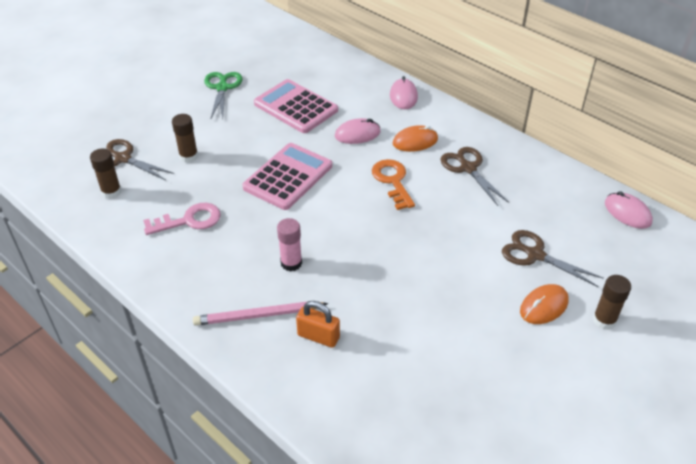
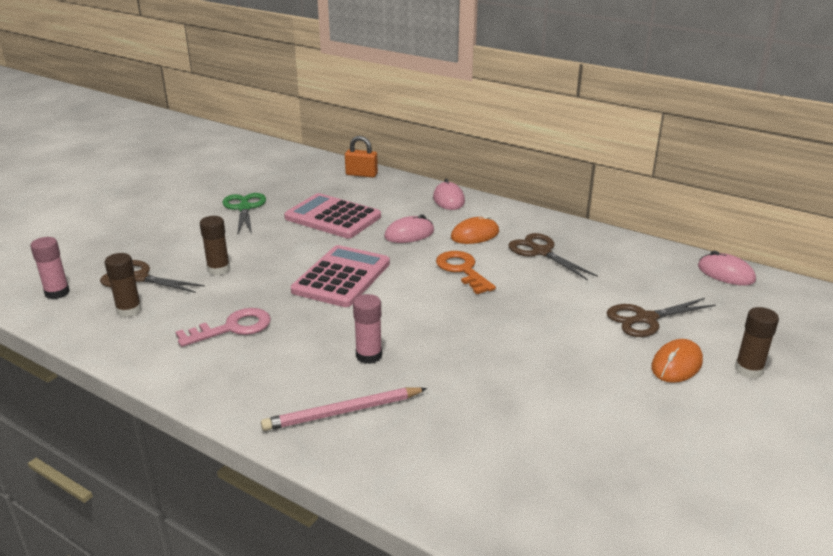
camera: 10 degrees left, 15 degrees down
(58, 166) = (57, 293): none -> pink glue stick
(318, 336) = (424, 424): orange padlock -> orange padlock (361, 174)
(535, 255) = (645, 319): brown scissors -> brown scissors turned 45 degrees counterclockwise

